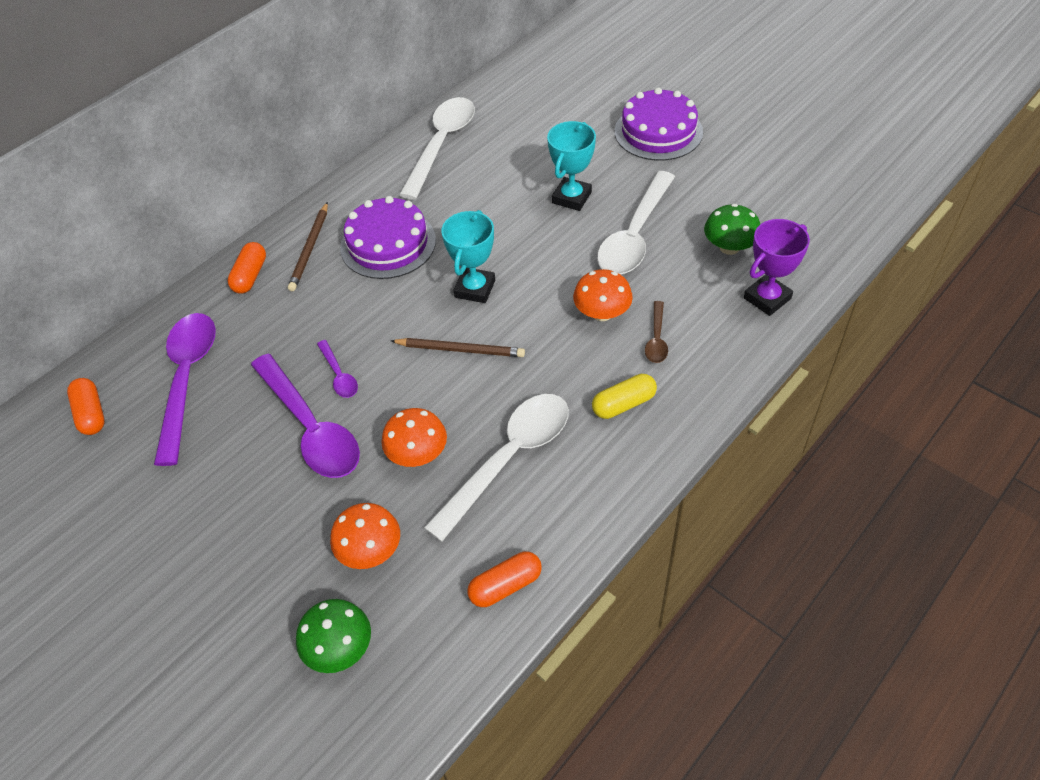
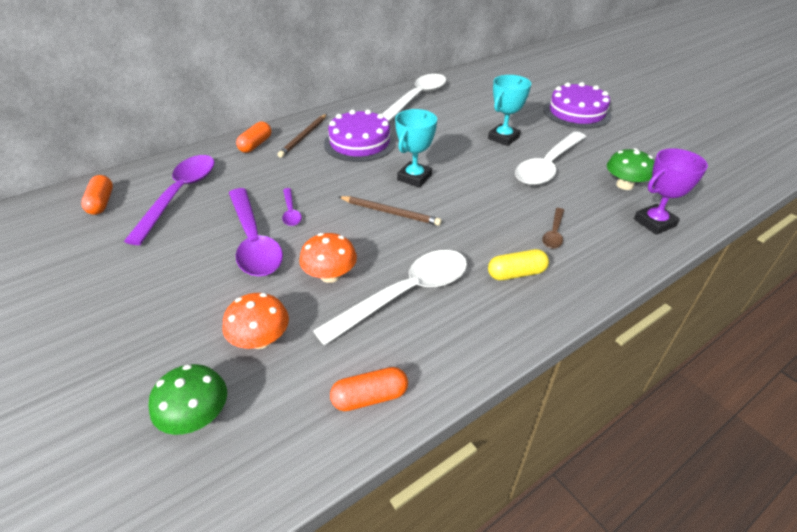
camera: 10 degrees right, 10 degrees down
(602, 313) = (511, 209): orange mushroom -> none

